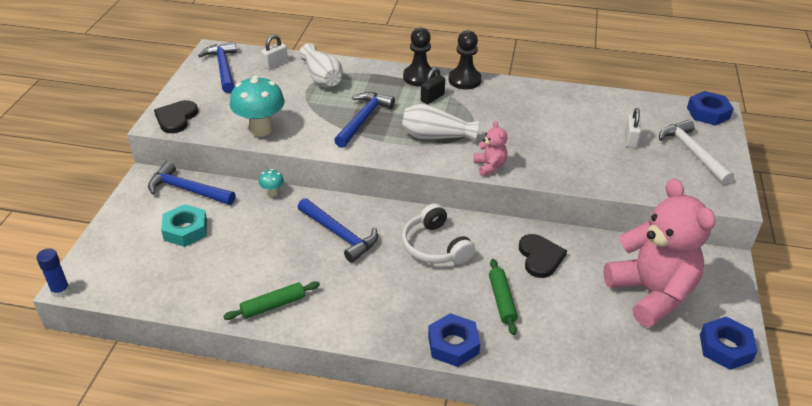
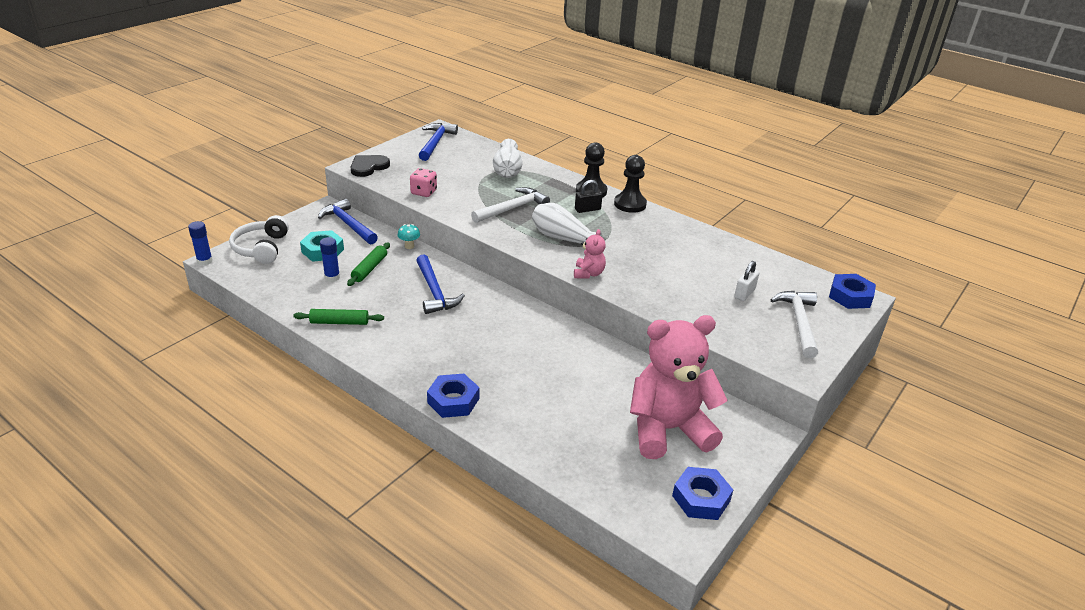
camera: 25 degrees right, 5 degrees down
(222, 257) = (332, 277): none -> blue glue stick
(260, 130) = (424, 192): turquoise mushroom -> pink dice
(275, 64) = (479, 150): white padlock -> none
(363, 119) = (512, 208): blue hammer -> white hammer
(435, 246) = (504, 326): white headphones -> white headphones (261, 248)
(502, 300) = (524, 384): green rolling pin -> green rolling pin (369, 269)
(540, 257) = (589, 365): black heart -> none
(651, 294) = (668, 429): pink teddy bear -> pink teddy bear turned 105 degrees counterclockwise

